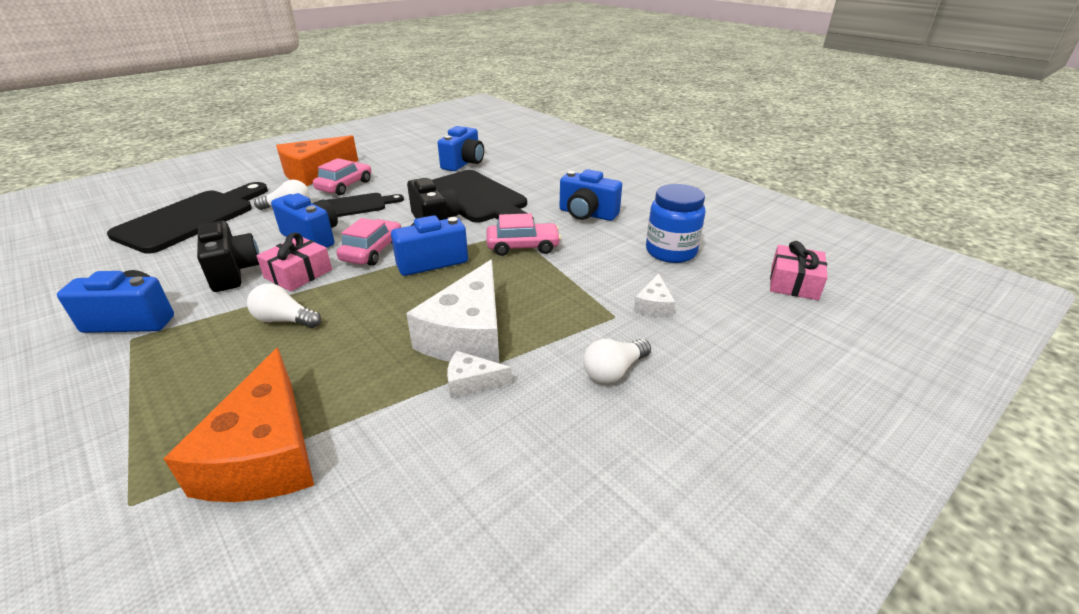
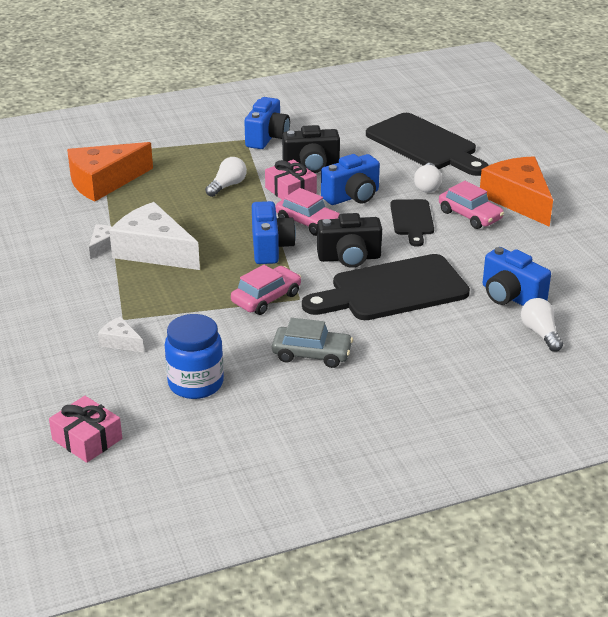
camera: 110 degrees right, 0 degrees up
(265, 454) = (104, 182): orange cheese -> orange cheese turned 45 degrees counterclockwise
(523, 246) = (266, 298): pink car -> pink car turned 150 degrees counterclockwise
(587, 214) = (312, 354): blue camera -> grey car
(614, 371) = (66, 300): white light bulb -> white light bulb (540, 333)

